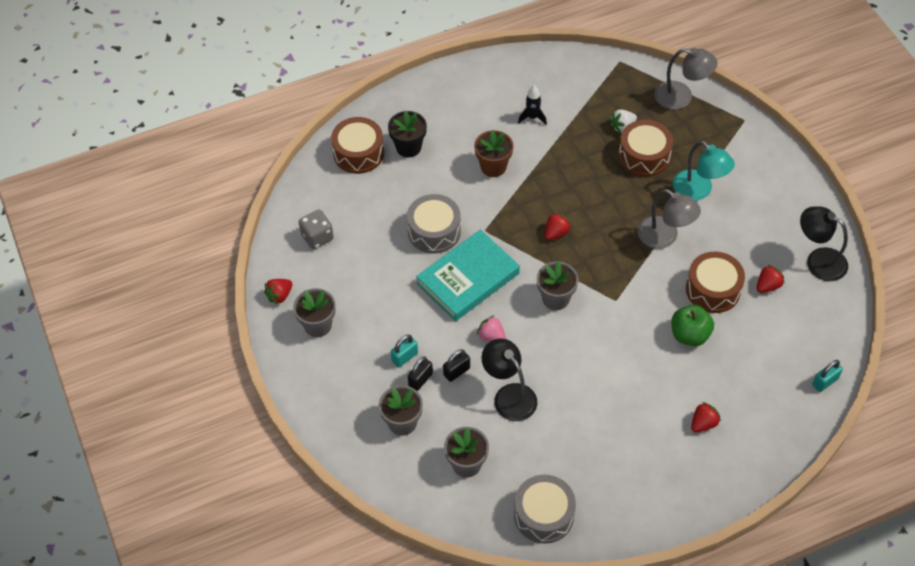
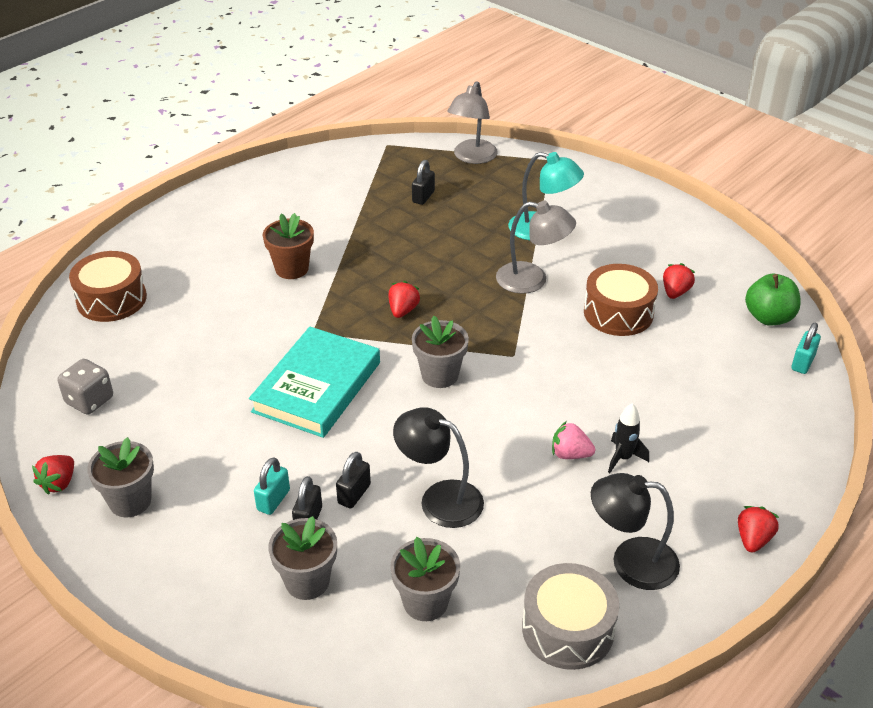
camera: 25 degrees left, 15 degrees down
(408, 147) = (175, 277): black flower pot -> none
(434, 231) = (248, 351): grey drum -> none
(492, 337) = (381, 440): pink strawberry -> pink strawberry (570, 454)
(532, 117) = (315, 213): black rocket -> black rocket (623, 458)
(622, 127) = (423, 197): white strawberry -> black padlock
(644, 156) = (463, 215): brown drum -> none
(681, 97) = (472, 157): grey lamp -> grey lamp turned 120 degrees clockwise
(689, 335) = (622, 364): green apple -> green apple (769, 317)
(703, 423) = (699, 449): red strawberry -> red strawberry (753, 539)
(818, 260) = (711, 255): black lamp -> black lamp (630, 562)

